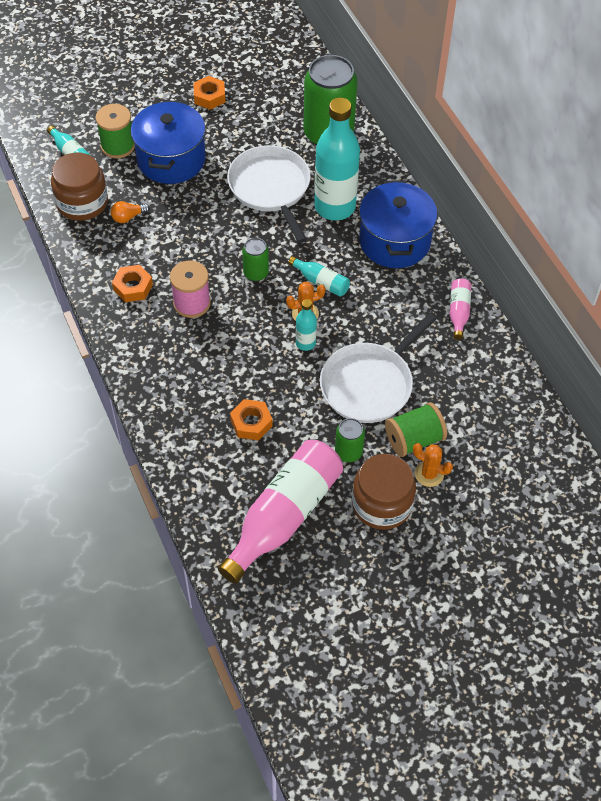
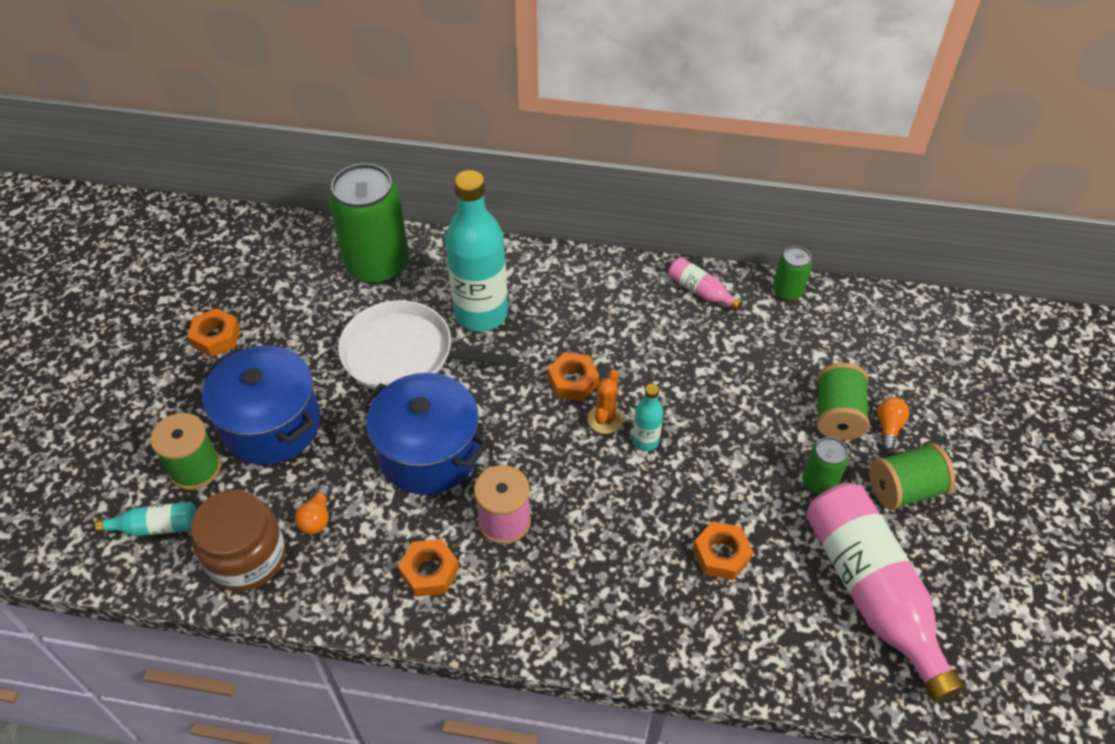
camera: 55 degrees left, 5 degrees down
(256, 273) = (512, 433): green can -> green can (787, 291)
(321, 282) = (573, 381): turquoise bottle -> orange nut
(369, 384) = (740, 414): white pan -> none
(382, 504) = (904, 489): brown jar -> green spool
(394, 241) = (570, 291): blue pot -> blue pot (429, 453)
(429, 474) = (888, 427): orange cactus -> orange light bulb

